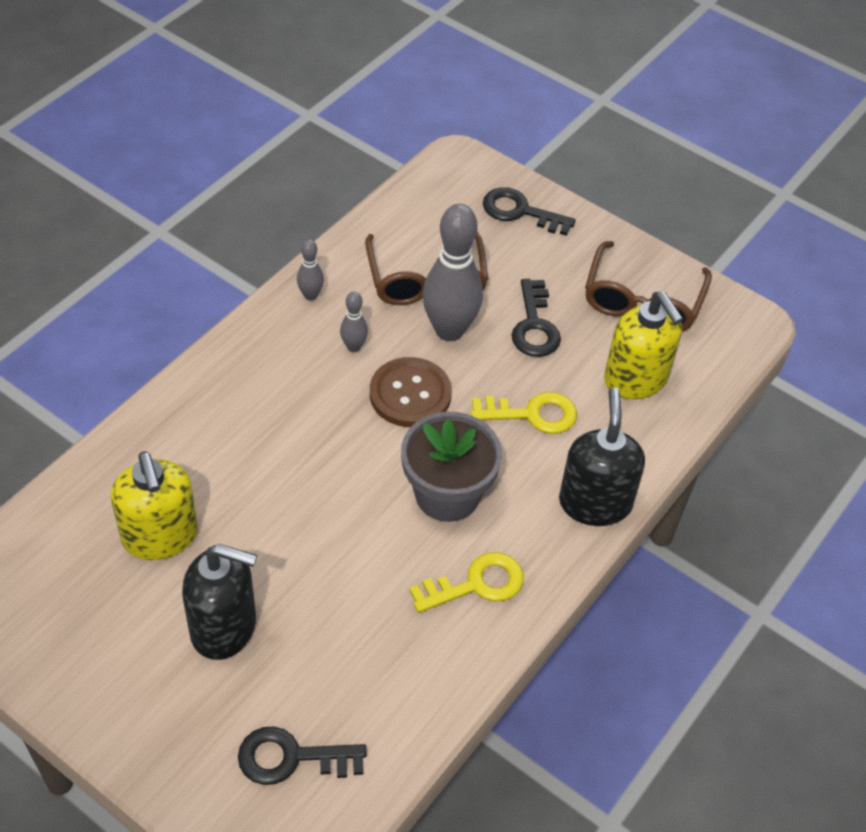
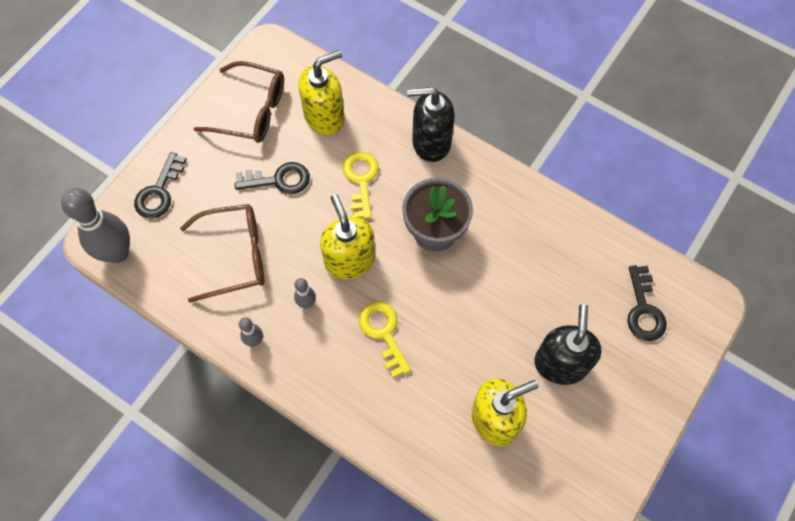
camera: 90 degrees left, 15 degrees up
(410, 394) = (349, 260): brown button -> yellow soap dispenser
(449, 330) = (286, 237): grey bowling pin -> grey bowling pin (117, 253)
(476, 584) = (503, 210): yellow key -> yellow key (383, 333)

